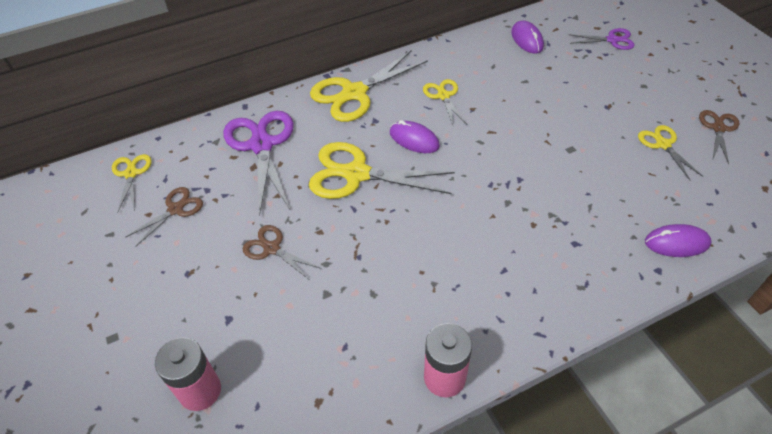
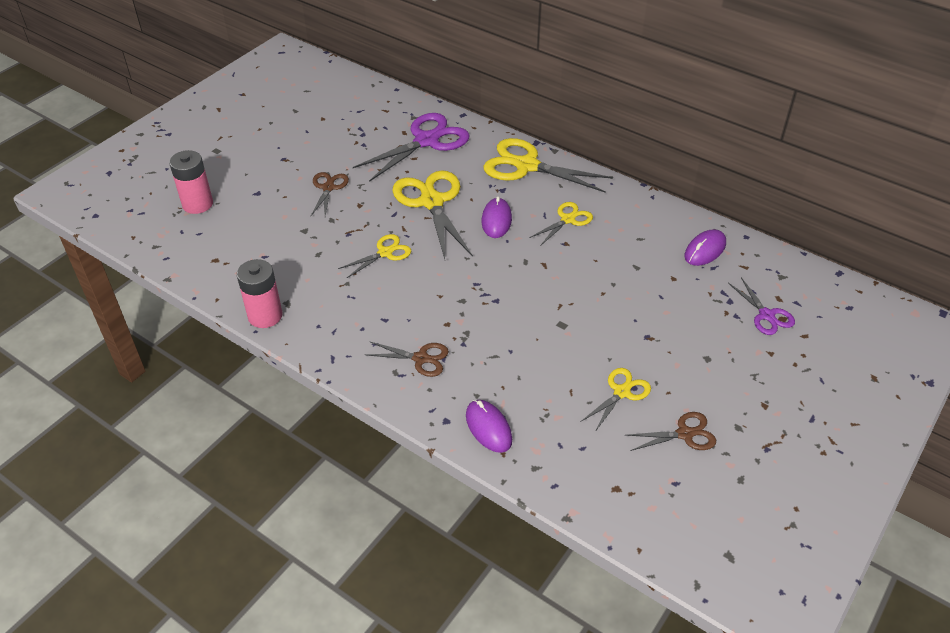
camera: 60 degrees right, 5 degrees down
(131, 173) = (353, 94): yellow scissors -> yellow scissors (385, 253)
(175, 209) = (335, 128): brown scissors -> brown scissors (421, 358)

